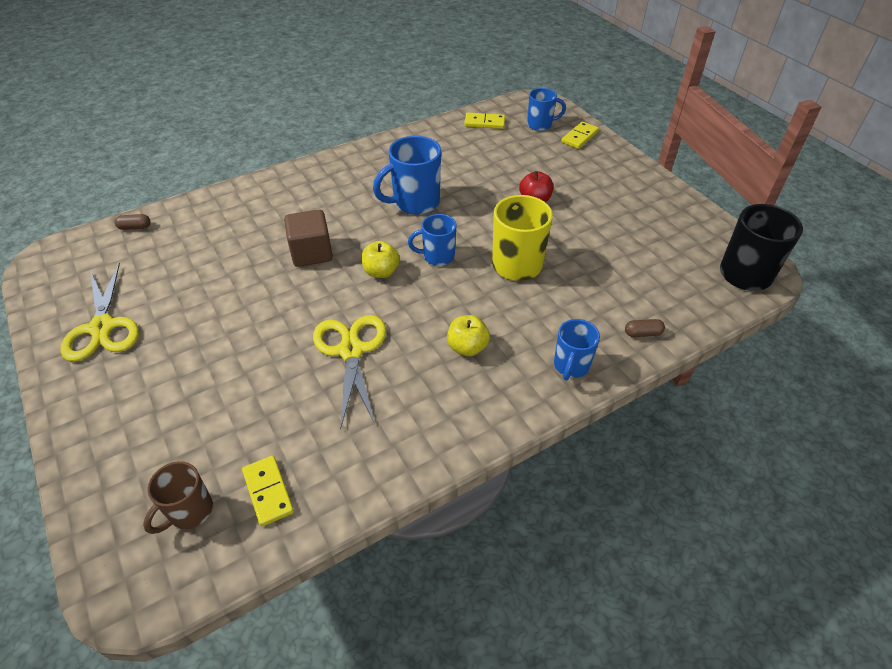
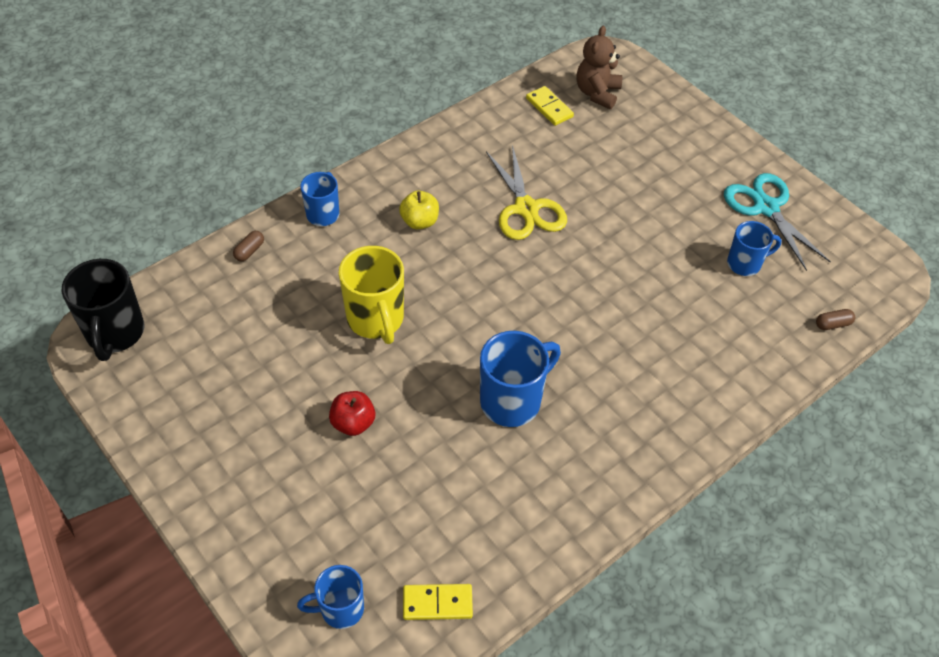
camera: 170 degrees right, 5 degrees up
(102, 327) = (766, 208): yellow scissors -> turquoise scissors
(189, 511) = (597, 93): brown mug -> brown teddy bear
(311, 253) = (610, 310): brown cube -> none
(381, 272) = (524, 293): yellow apple -> none
(437, 256) = (466, 320): blue mug -> blue mug (745, 263)
(579, 137) = (275, 581): yellow domino -> none
(642, 333) = (249, 251): brown capsule -> brown capsule turned 45 degrees counterclockwise

